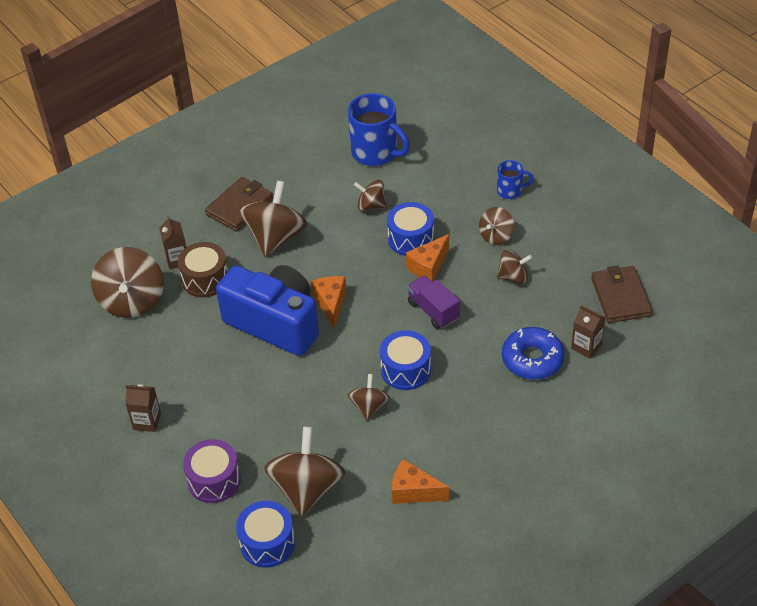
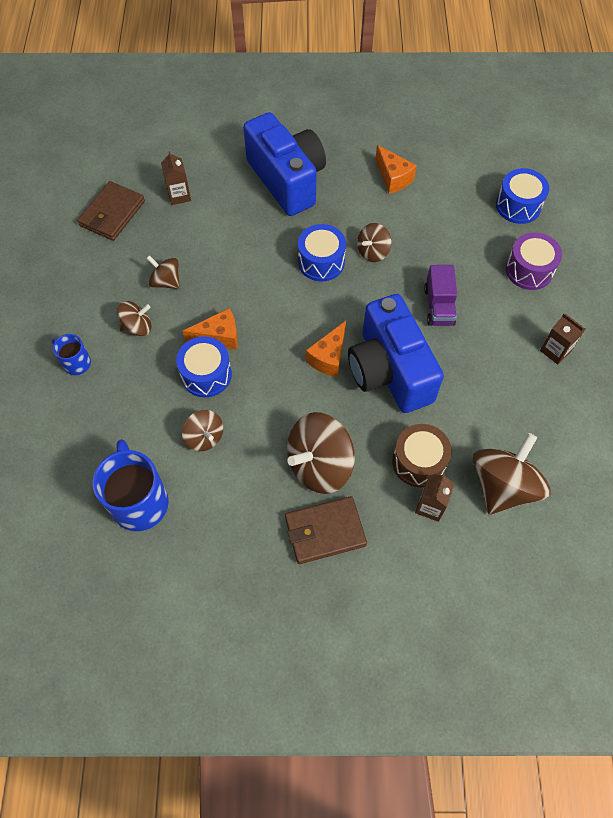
camera: 145 degrees left, 15 degrees up
(307, 488) = (464, 223): brown spinning top -> none
(433, 311) = (255, 295): purple truck -> purple truck (439, 306)
(509, 423) = (287, 180): none -> blue camera
(532, 359) = (225, 211): blue donut -> none

